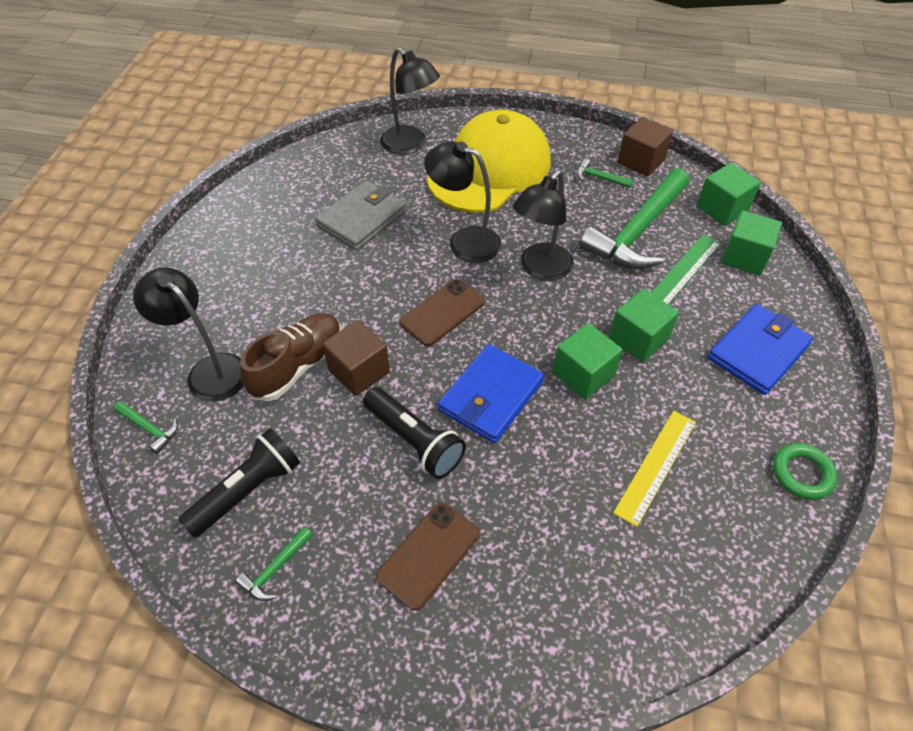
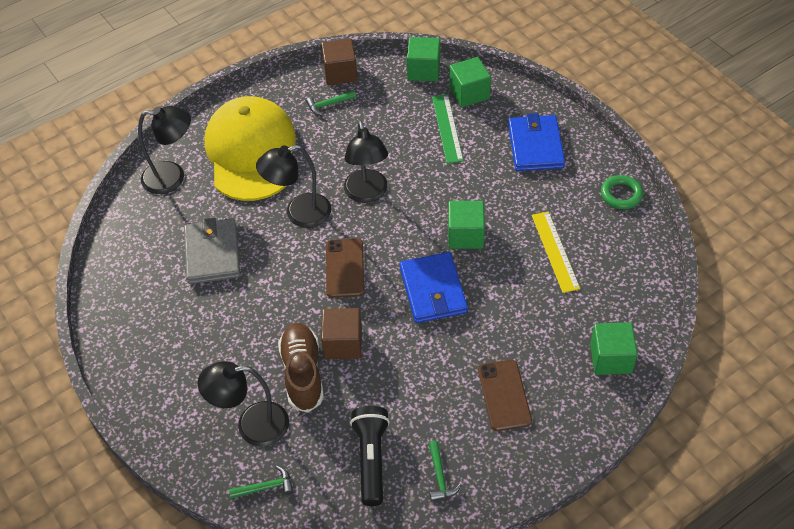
camera: 45 degrees left, 0 degrees up
(414, 441) = (424, 350): black flashlight -> none
(637, 231) = (393, 123): green hammer -> none
(638, 339) = (470, 190): green cube -> green cube (611, 358)

